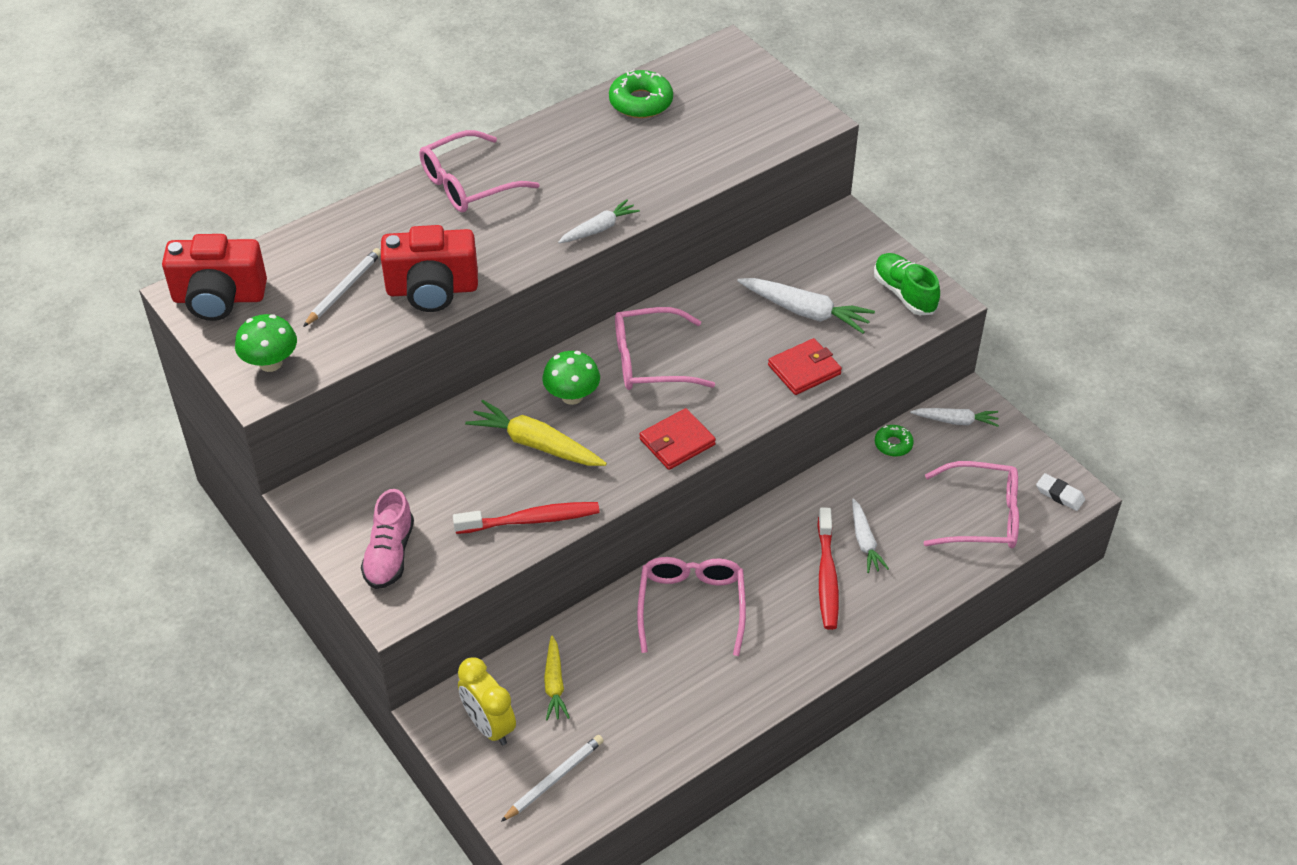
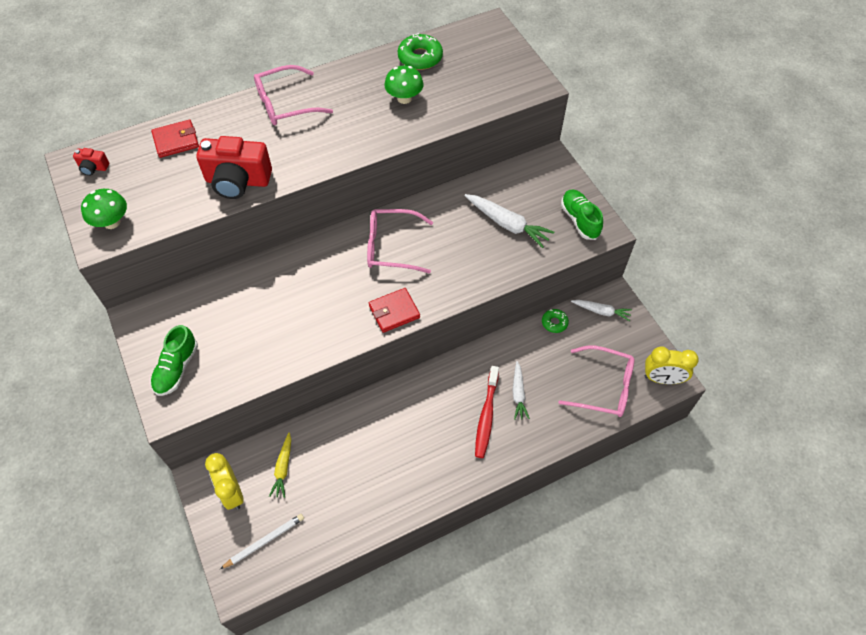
camera: 10 degrees right, 10 degrees up
(219, 298) = (93, 168): red camera -> red camera, size x0.45
(344, 289) = (178, 172): white pencil -> none
(389, 554) = (177, 368): pink shoe -> green shoe
(531, 520) = (279, 357): red toothbrush -> none
(536, 444) = (298, 299): yellow carrot -> none
(572, 396) = (331, 266): green mushroom -> green mushroom (404, 98)
(599, 229) = (365, 150): white carrot -> none
(691, 605) = (389, 423): pink glasses -> none
(804, 369) = (496, 268): red wallet -> red wallet (176, 141)
(1059, 495) = (662, 379): white eraser -> yellow clock

